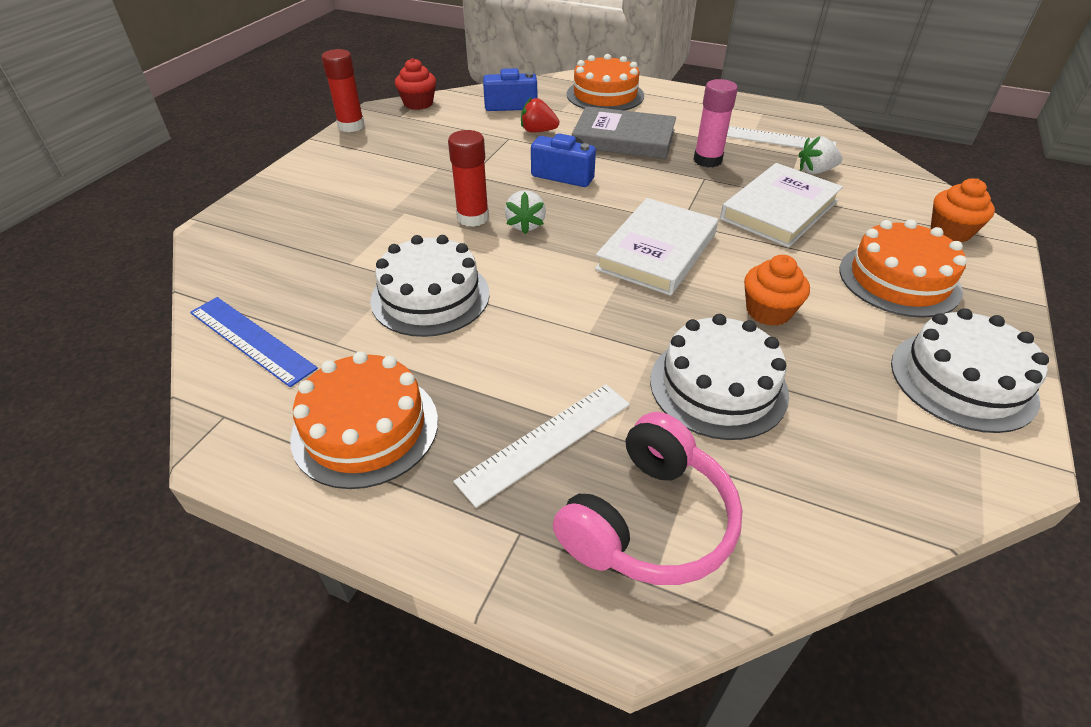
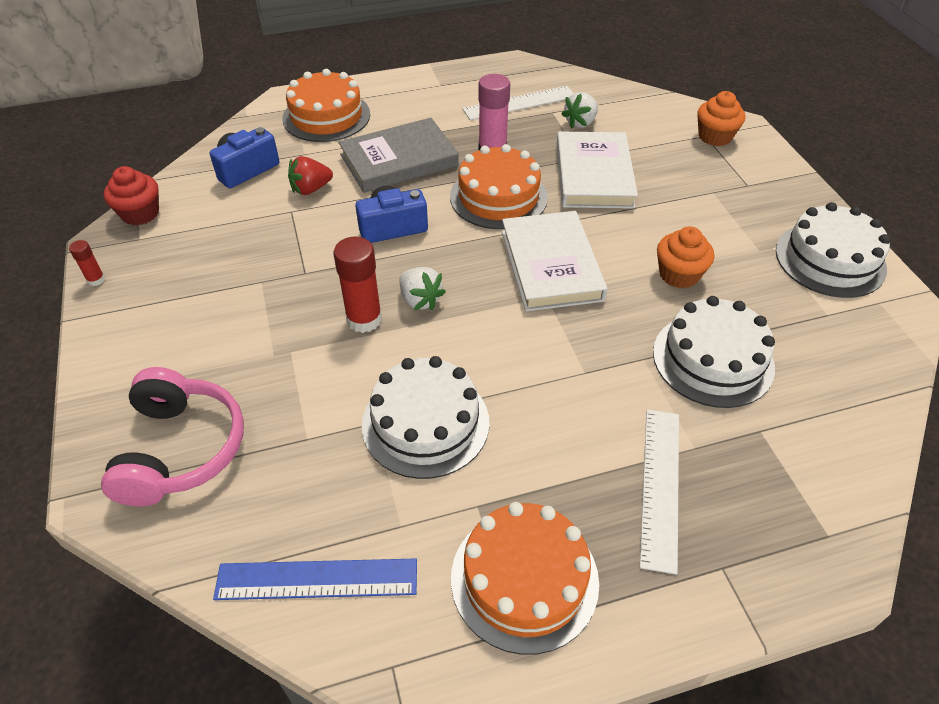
camera: 40 degrees left, 5 degrees up
(351, 126) = (96, 280): red glue stick -> red glue stick, size x0.51
(648, 521) = (781, 494): pink headphones -> pink headphones (180, 449)
(899, 280) = (725, 198): orange cake -> orange cake (498, 197)

